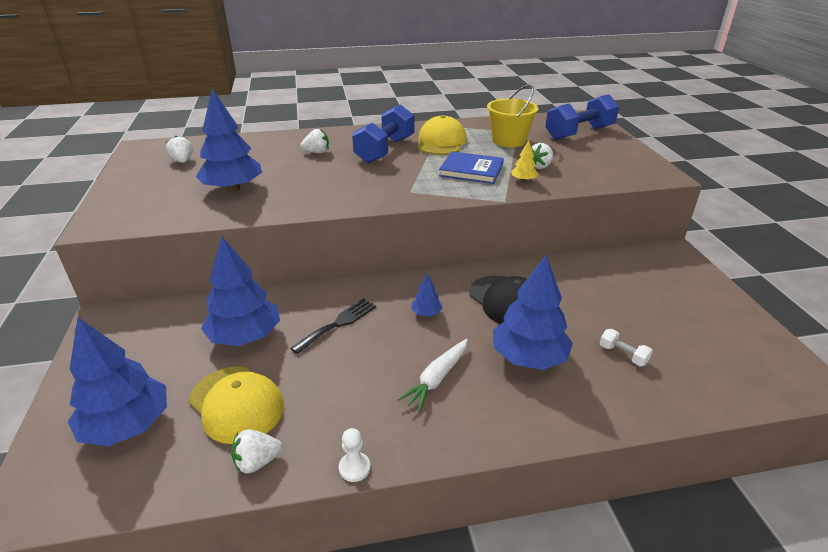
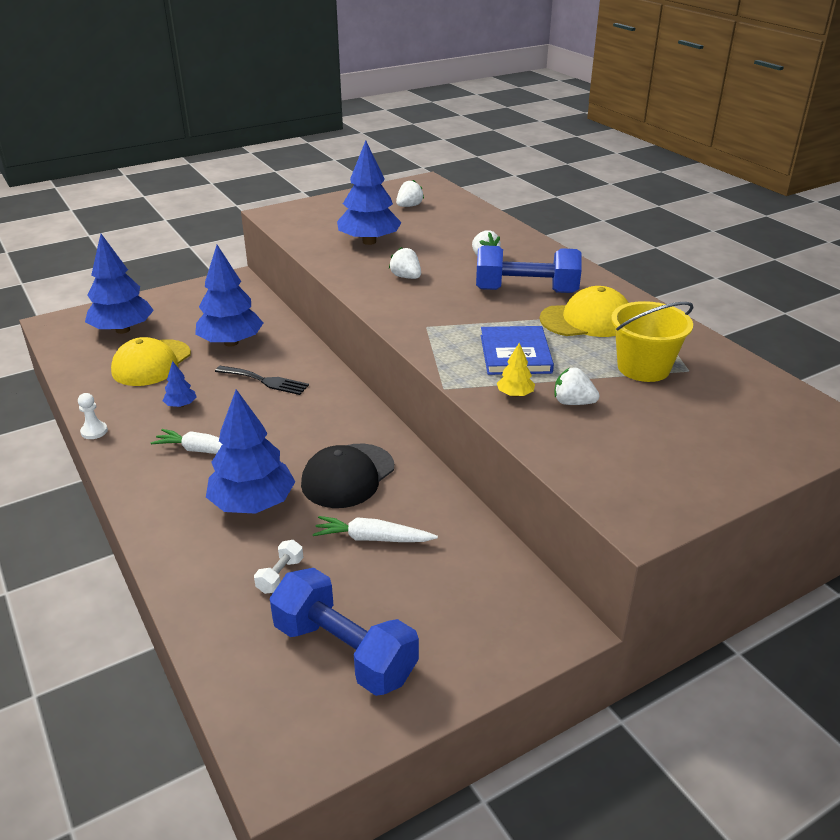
camera: 70 degrees right, 0 degrees up
(257, 462) = (95, 389): white strawberry -> white strawberry (406, 277)
(426, 313) = (302, 426): blue tree -> blue tree (181, 405)
(579, 133) = (745, 426): blue dumbbell -> blue dumbbell (344, 651)
(586, 303) = (372, 538): none -> white carrot

